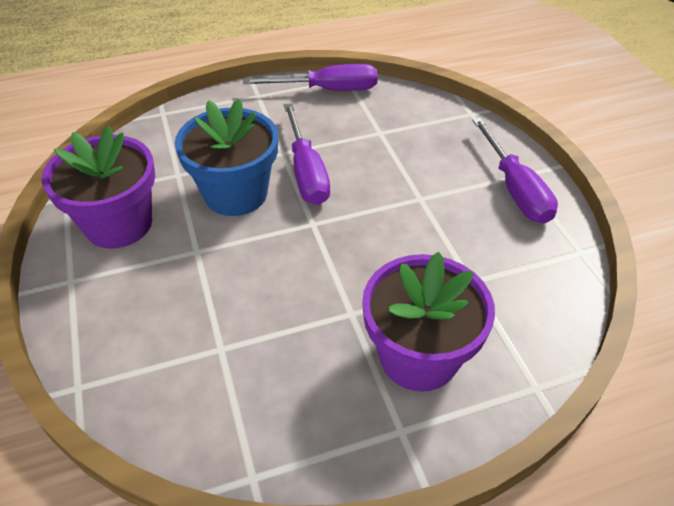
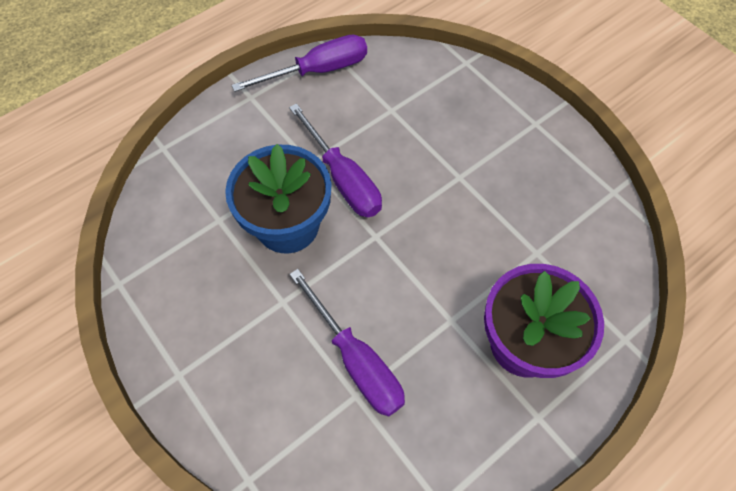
camera: 20 degrees left, 15 degrees up
(118, 224) = (190, 297): purple flower pot -> none
(515, 189) = (537, 141): purple screwdriver -> purple screwdriver (356, 360)

